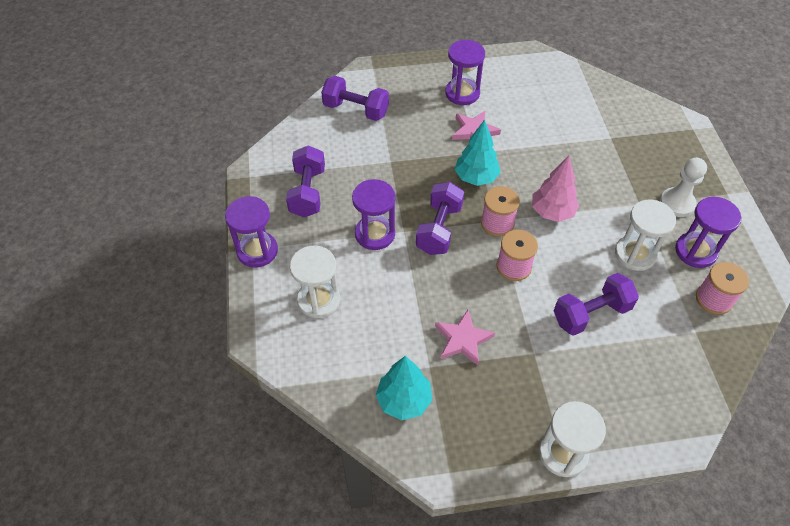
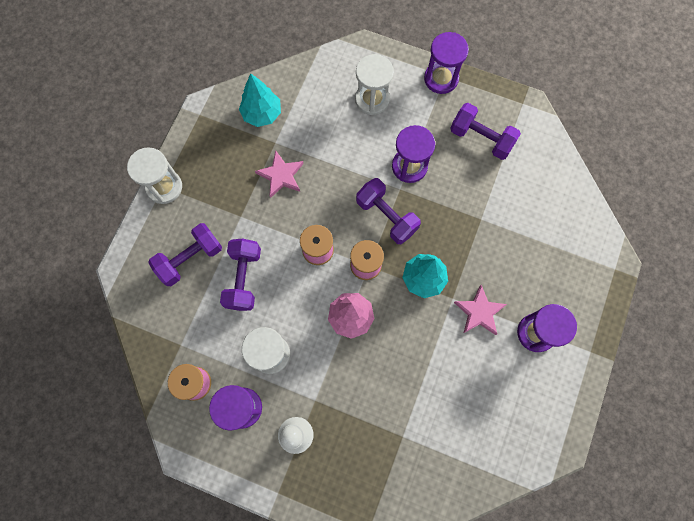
camera: 120 degrees right, 20 degrees up
(356, 110) = (562, 223): purple dumbbell -> purple dumbbell (190, 259)

